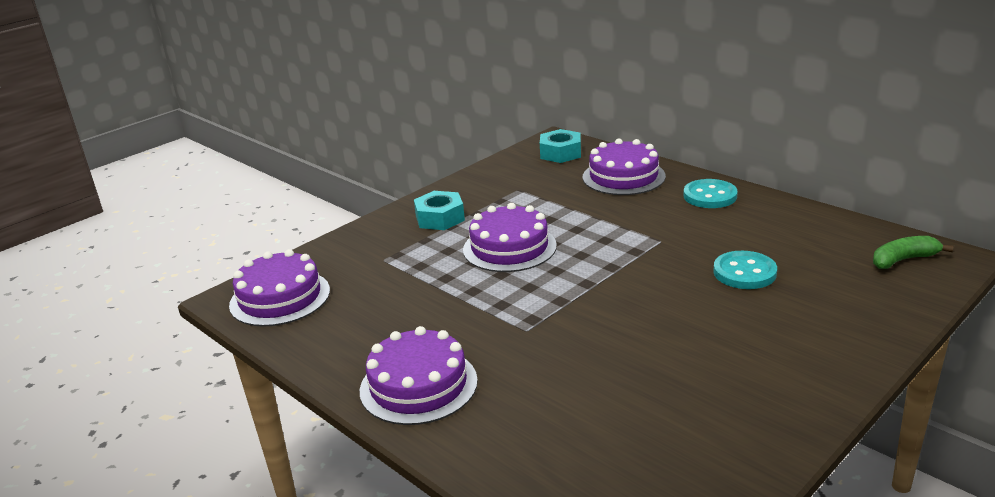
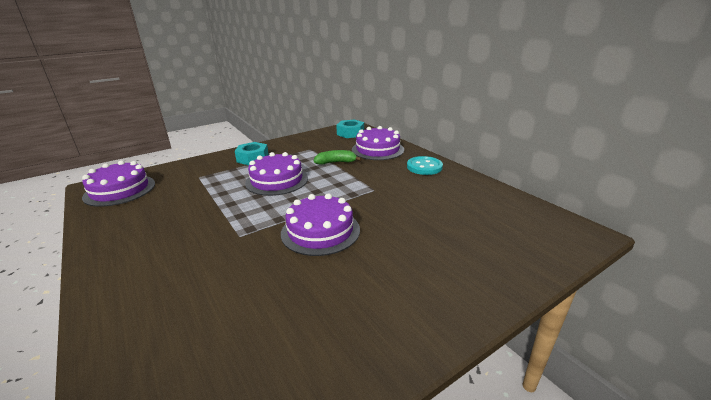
camera: 10 degrees right, 0 degrees up
(418, 385) = (134, 263): purple cake -> purple cake (320, 231)
(744, 272) = (417, 219): turquoise button -> none
(903, 260) = (543, 229): green banana -> green banana (336, 162)

